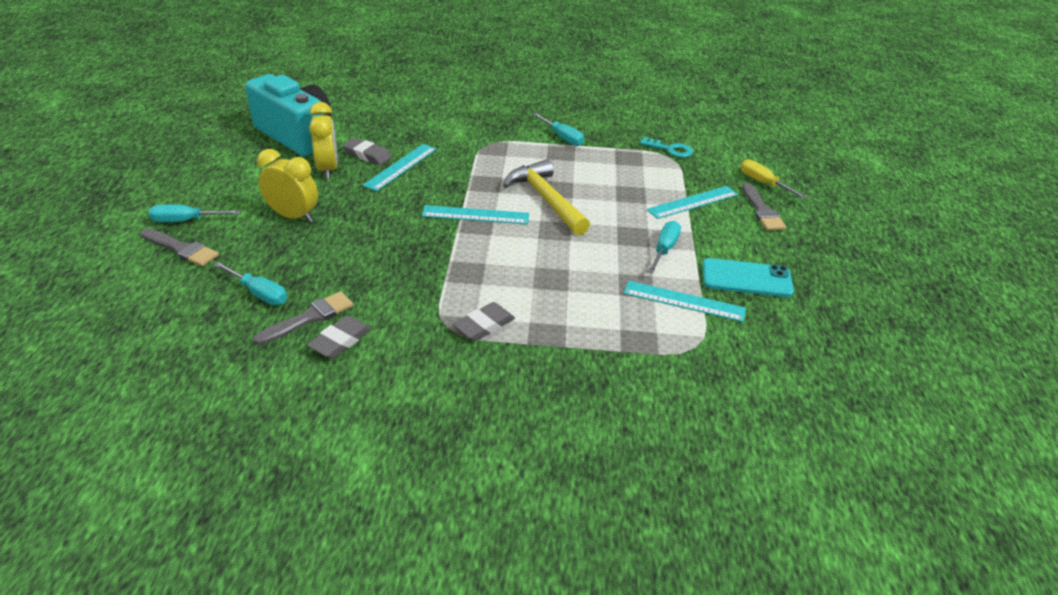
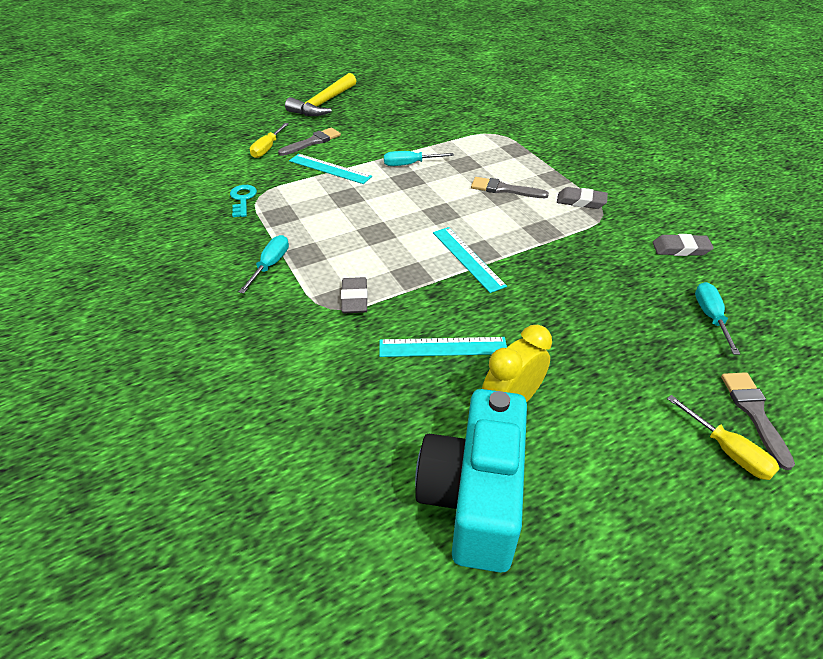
camera: 120 degrees left, 5 degrees up
(185, 221) = (728, 451): turquoise screwdriver -> yellow screwdriver
(293, 216) = (611, 369): yellow clock -> none
(309, 318) = (687, 275): grey brush -> grey brush (504, 189)
(367, 155) = (447, 390): grey eraser -> grey eraser (354, 299)
(546, 199) = (401, 233): yellow hammer -> yellow hammer (323, 104)
(684, 301) = (458, 145): turquoise ruler -> none
(746, 278) = (407, 132): turquoise phone -> none

